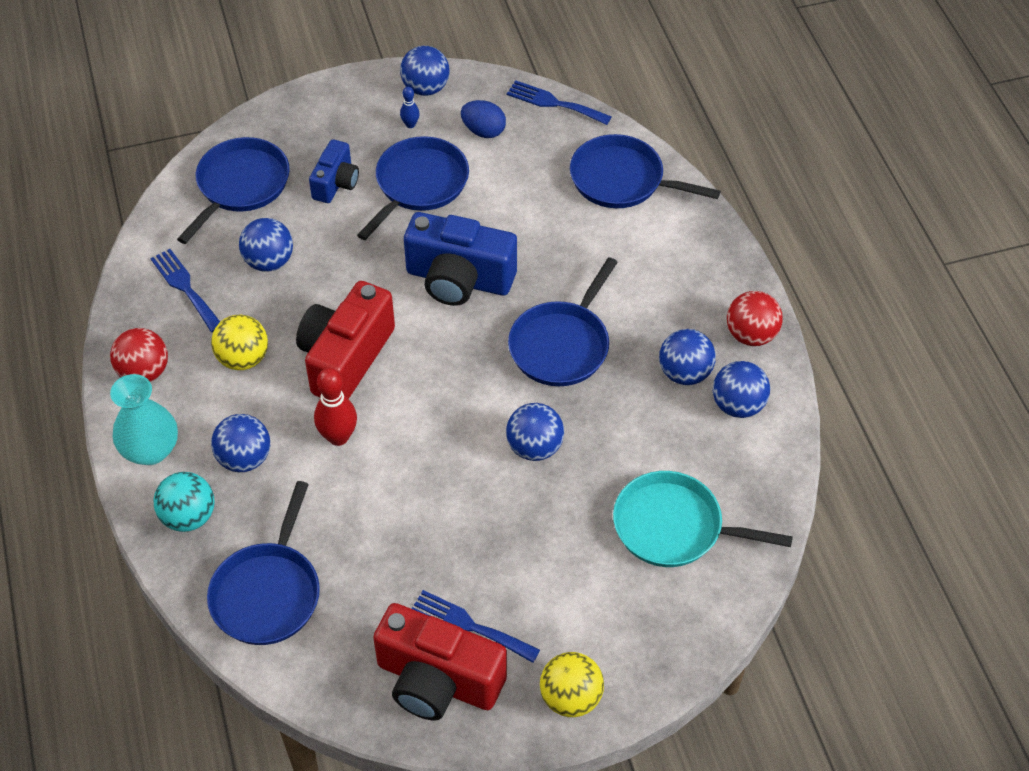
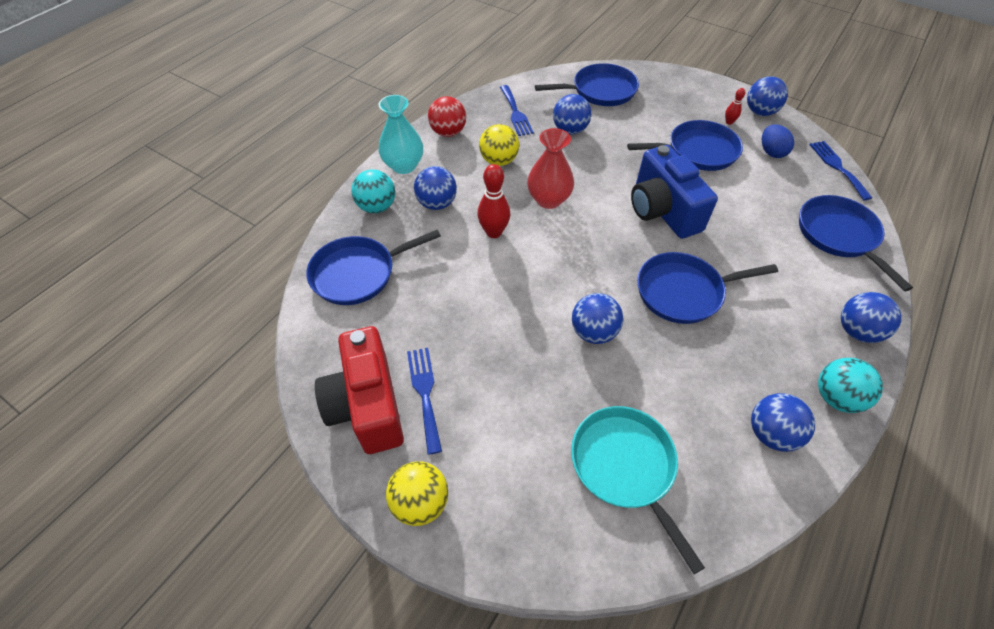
camera: 50 degrees right, 0 degrees up
(185, 287) = (515, 113): blue fork -> blue fork turned 150 degrees clockwise
(336, 183) = (651, 121): blue camera -> none
(346, 358) = (548, 199): red camera -> red vase
(410, 124) = (729, 122): blue bowling pin -> red bowling pin
(684, 373) = (752, 378): blue ball -> blue ball (857, 331)
(751, 335) = (836, 397): red ball -> turquoise ball

